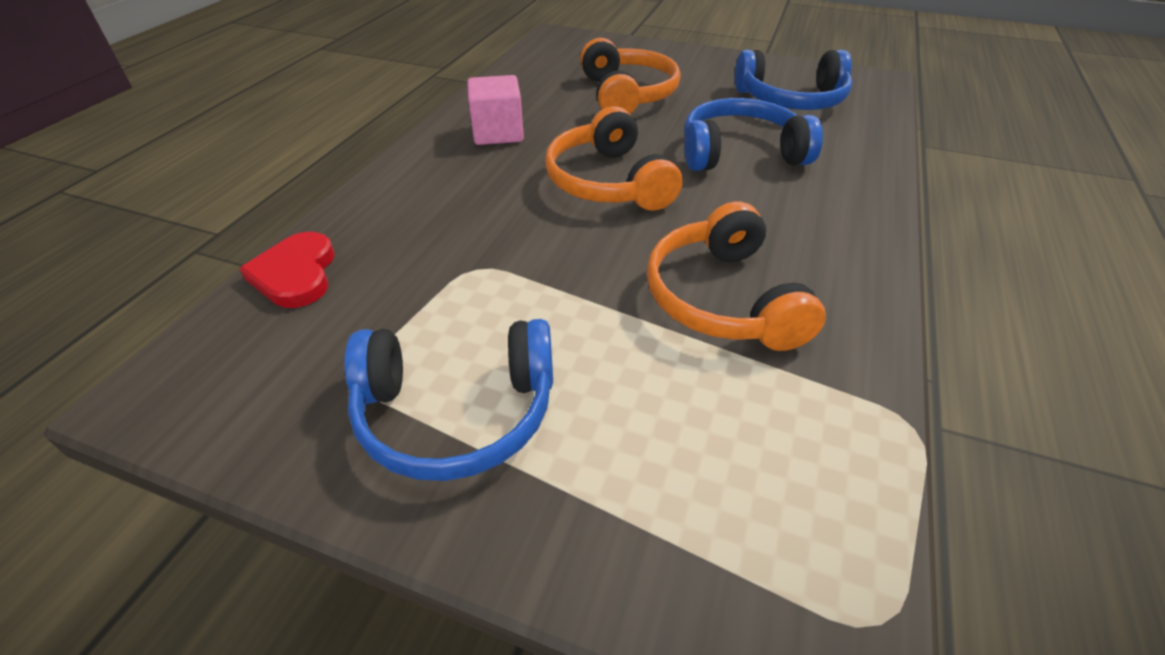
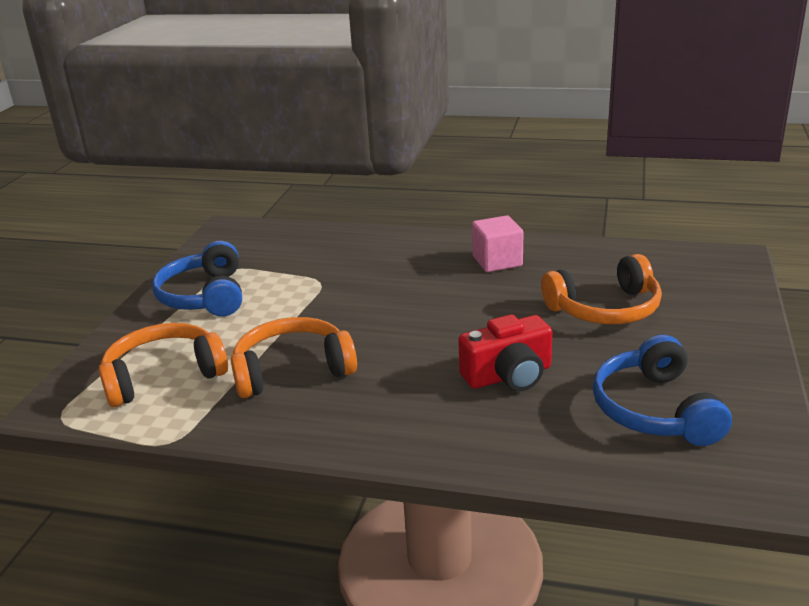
camera: 85 degrees right, 15 degrees down
(296, 274) = (311, 234): red heart -> none
(608, 182) = (434, 315): orange headphones -> orange headphones (163, 376)
(740, 152) = (508, 375): blue headphones -> red camera

